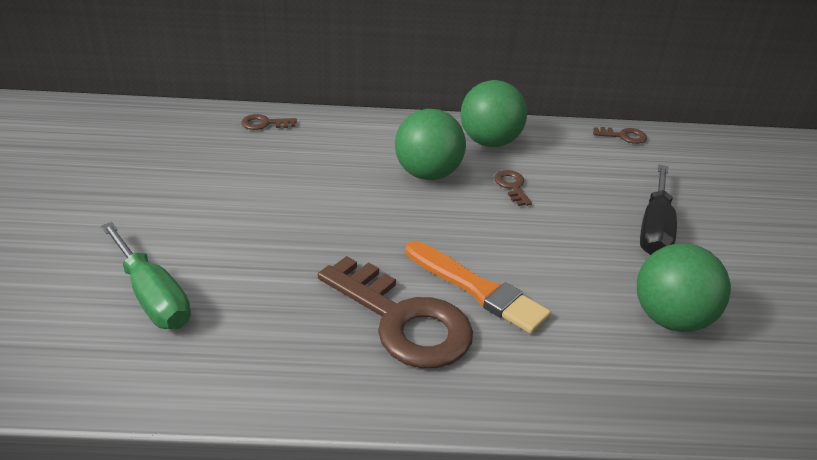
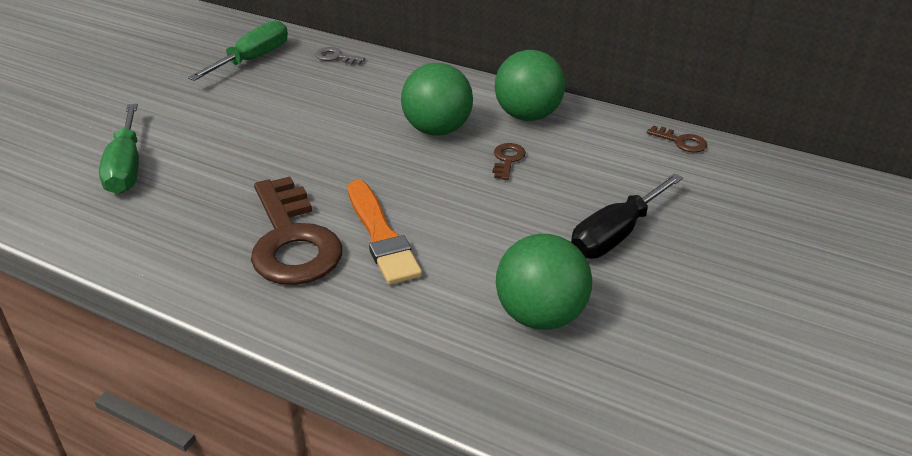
camera: 30 degrees right, 0 degrees up
(180, 144) = (252, 59): none -> green screwdriver
(264, 124) = (336, 57): brown key -> grey key

